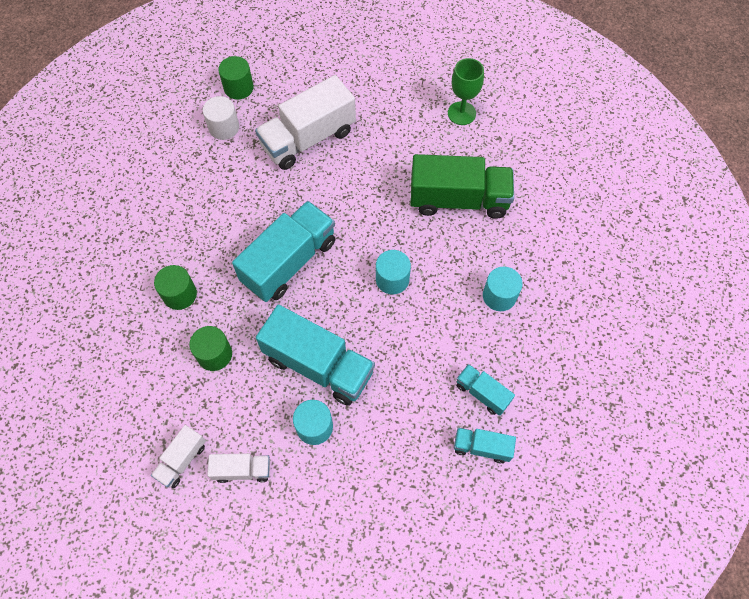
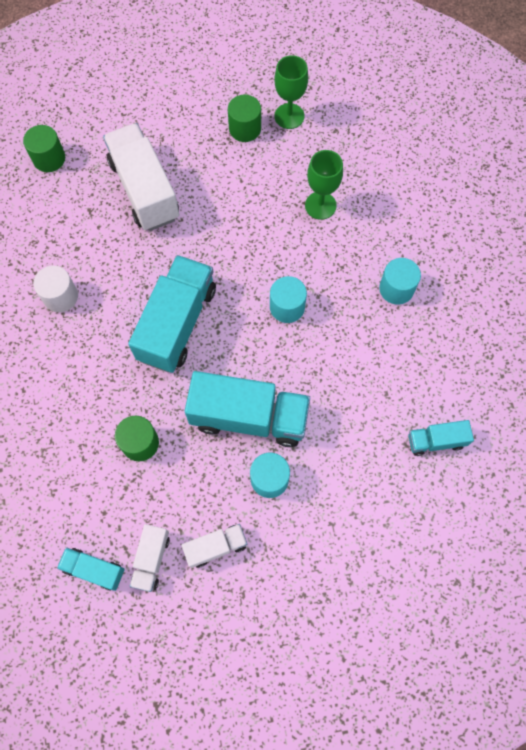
camera: 20 degrees left, 5 degrees up
(180, 294) = (78, 394): green cylinder -> green cylinder (245, 129)
(224, 127) = (51, 205): white cylinder -> white cylinder (60, 296)
(308, 138) = (144, 190): white truck -> white truck turned 120 degrees clockwise
(458, 199) = (320, 205): green truck -> green goblet
(482, 393) = (416, 389): turquoise truck -> turquoise truck (94, 569)

